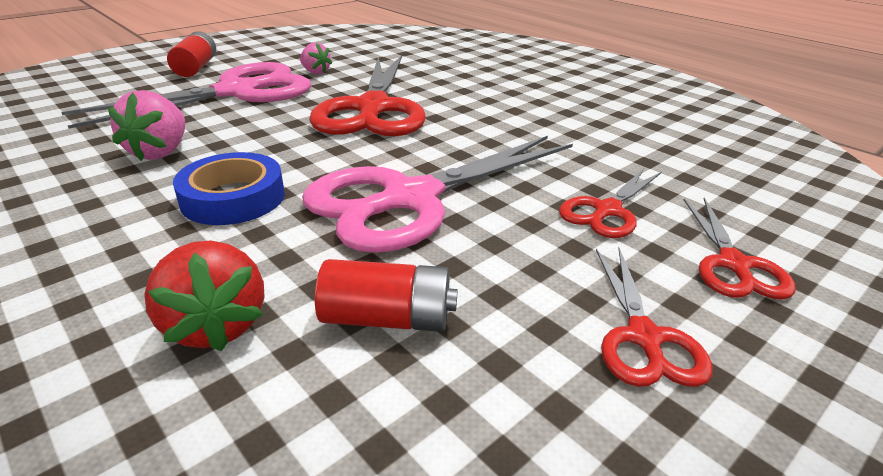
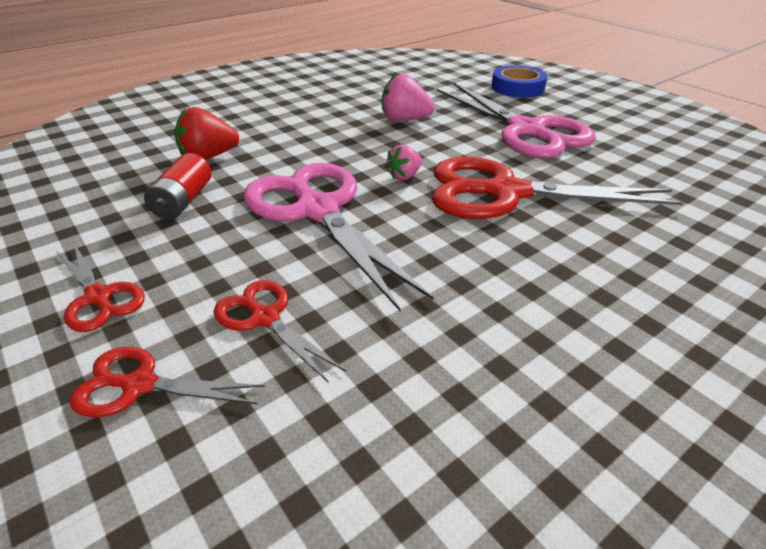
camera: 95 degrees right, 5 degrees up
(196, 68) = (580, 109): red battery -> none
(233, 197) = (335, 148): blue tape -> blue tape (517, 87)
(315, 72) = (601, 160): pink strawberry -> pink strawberry (404, 176)
(643, 337) = (98, 297): red scissors -> red scissors turned 135 degrees counterclockwise

